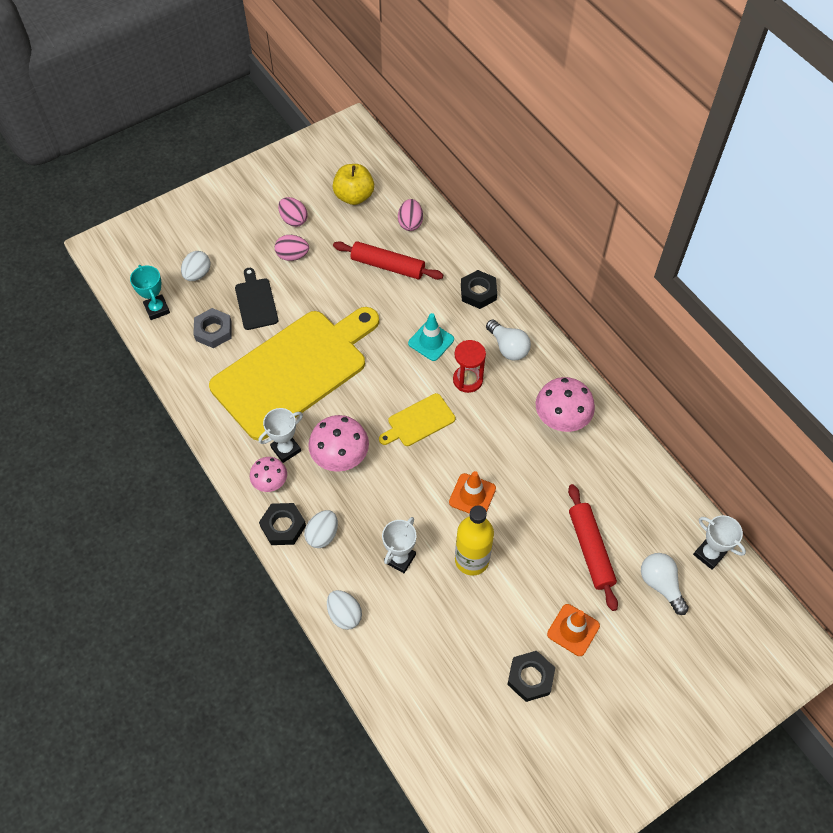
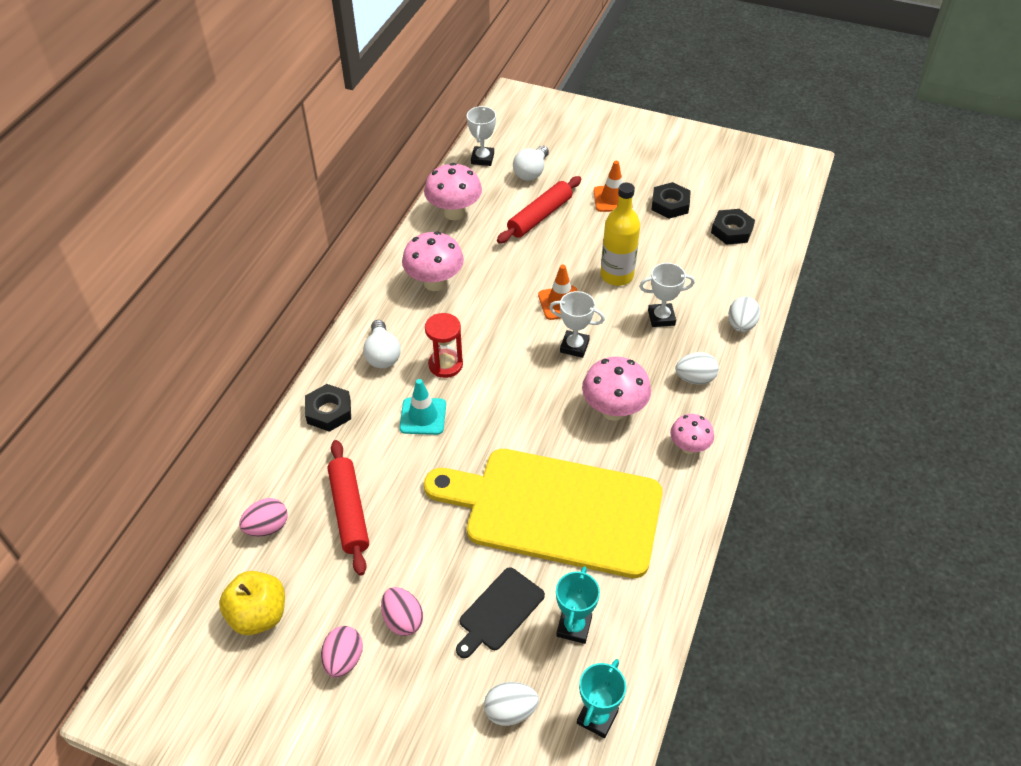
camera: 125 degrees left, 10 degrees down
(213, 331) = (574, 627): grey nut -> turquoise trophy
(283, 526) = (717, 411): black nut -> black nut (732, 230)
(286, 449) = (645, 458): white trophy -> white trophy (574, 346)
(419, 421) = (522, 376): yellow cutting board -> none
(508, 347) = (382, 354): white light bulb -> white light bulb turned 150 degrees clockwise
(641, 484) = (454, 213): none -> pink mushroom

